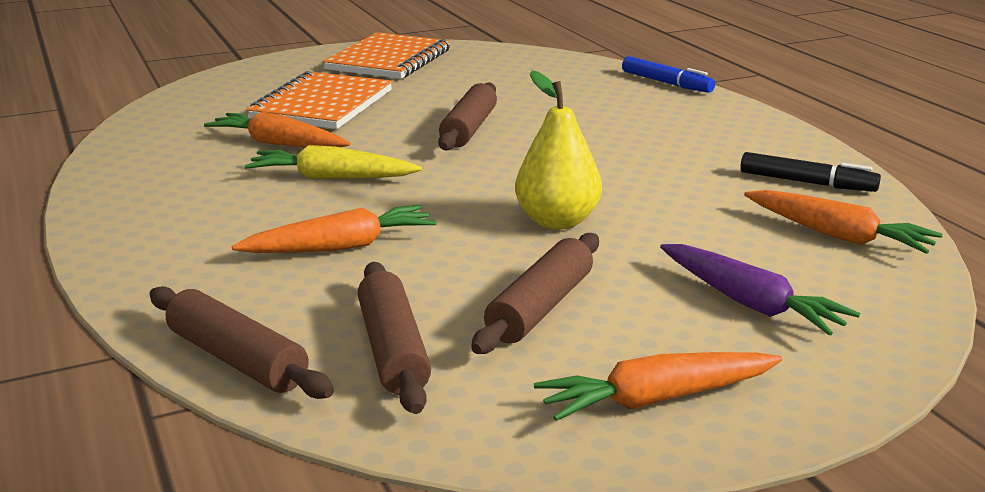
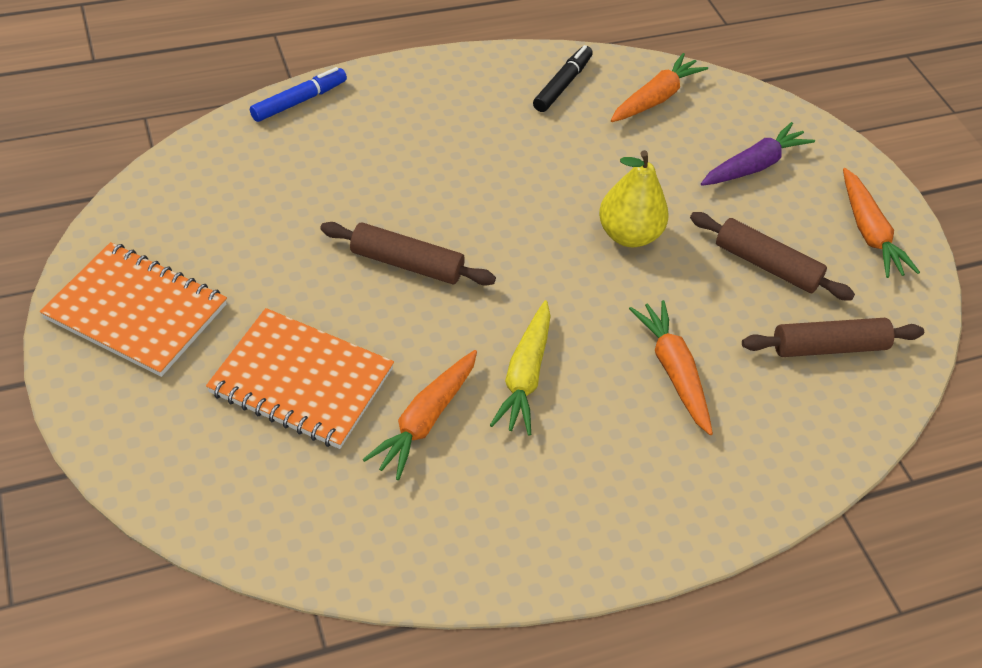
camera: 90 degrees left, 25 degrees up
(236, 359) = (850, 433): brown rolling pin -> none

